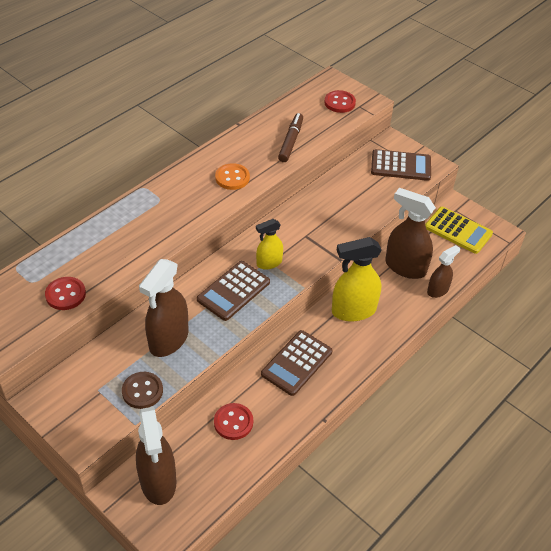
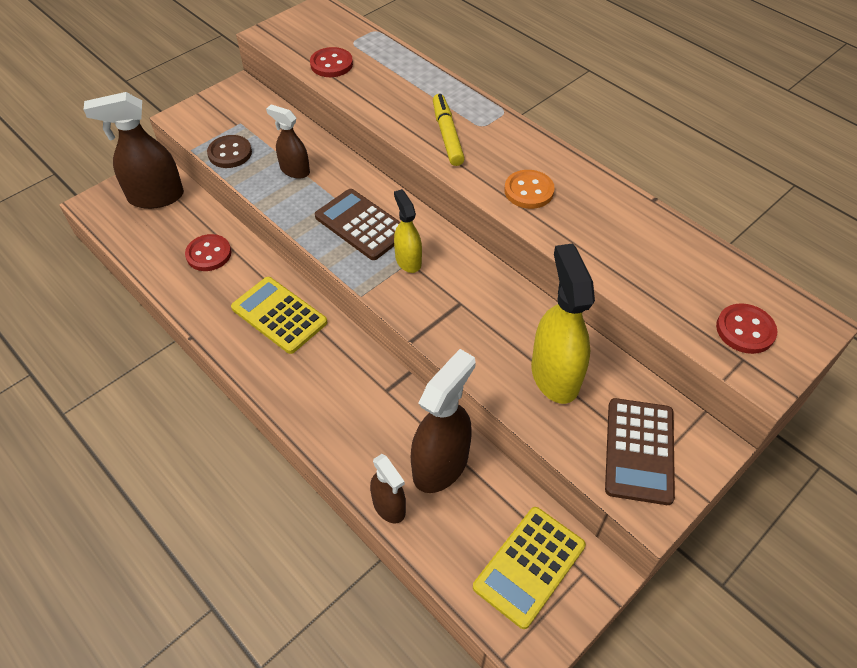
camera: 95 degrees right, 5 degrees up
(168, 340) = (294, 170): brown spray bottle -> brown spray bottle, size x0.58
(170, 218) = (447, 135): none -> yellow marker
(291, 141) = (622, 258): brown marker -> none
(296, 363) = (279, 315): brown calculator -> yellow calculator
(353, 310) = (358, 385): yellow spray bottle -> yellow spray bottle (555, 375)

